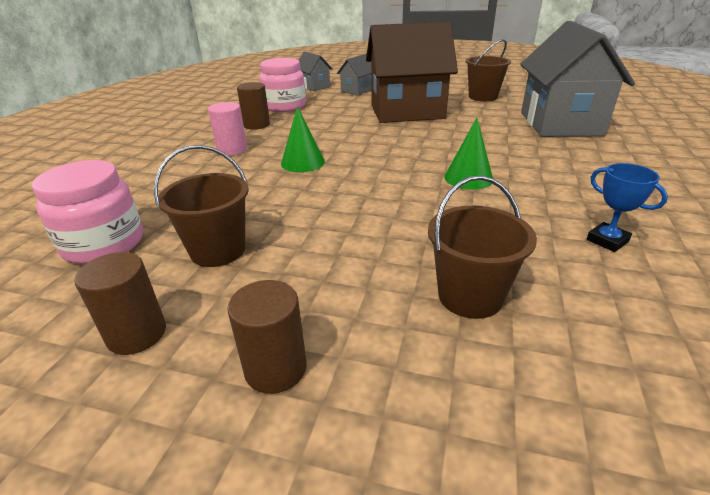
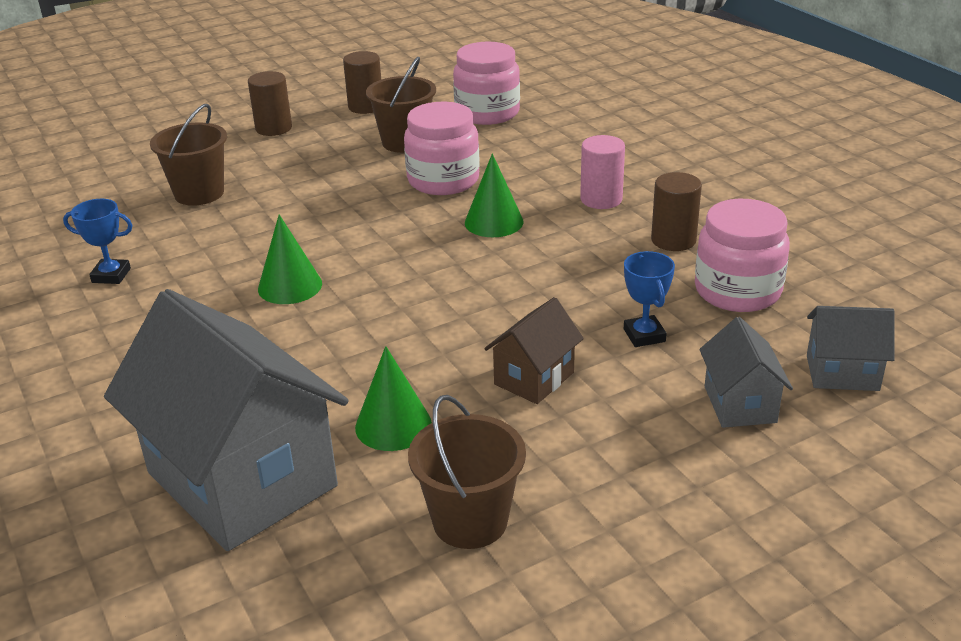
camera: 135 degrees right, 0 degrees up
(270, 200) = (443, 180): none -> pink jar
(345, 108) = (644, 335): none -> blue trophy
(407, 112) = (534, 378): brown house -> brown house, size x0.46
(480, 118) = (393, 425): none -> green cone

